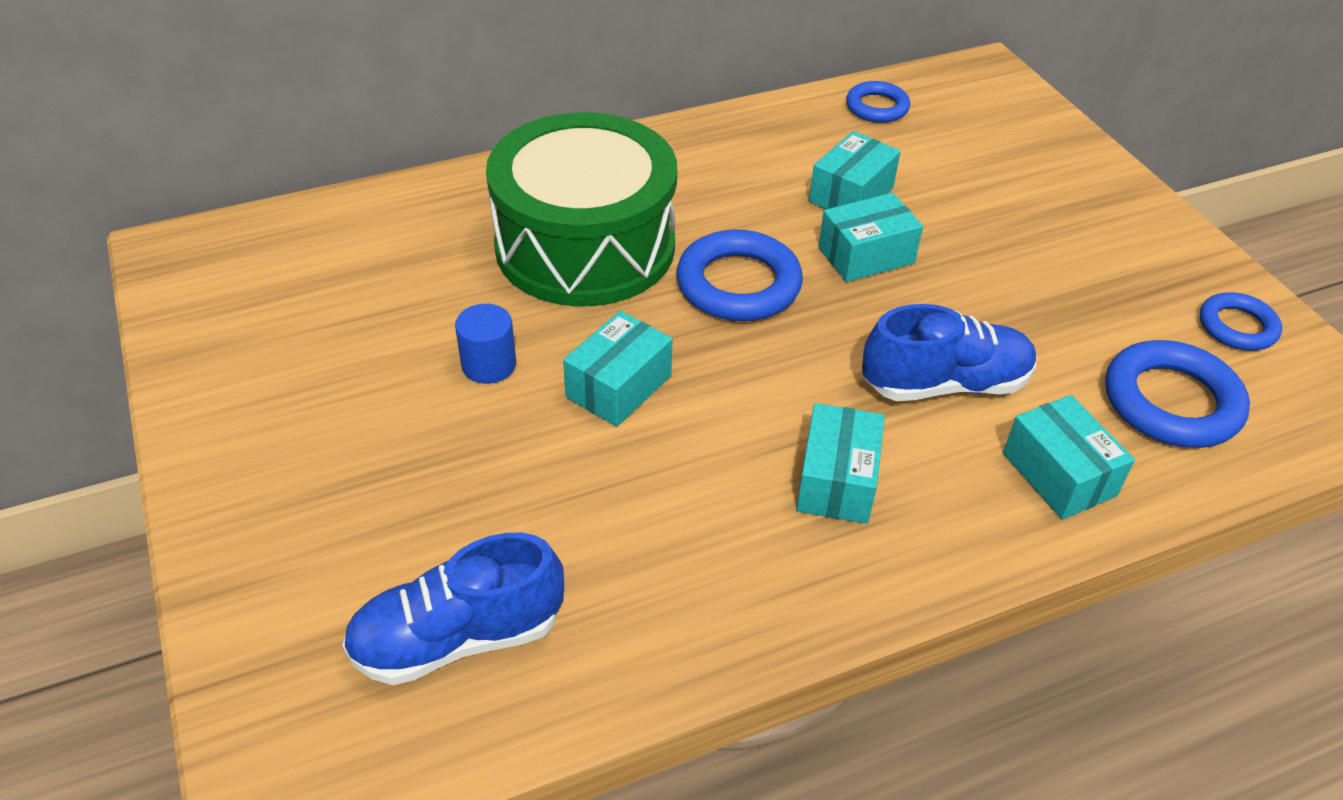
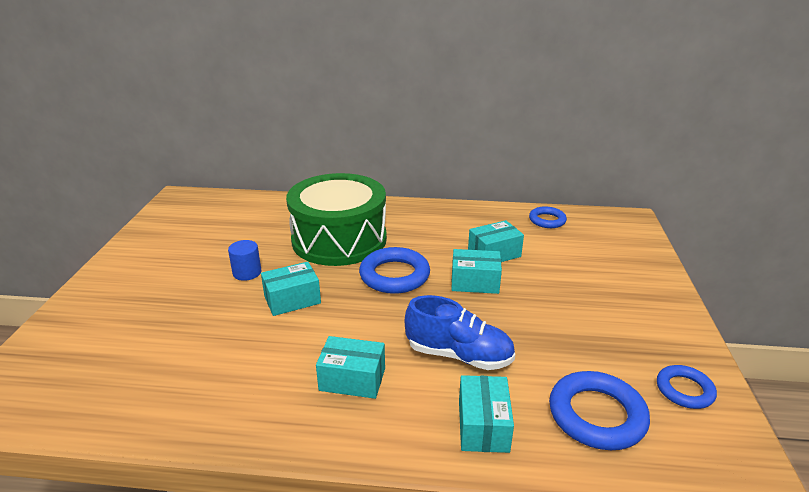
camera: 30 degrees right, 15 degrees down
(458, 638) = (111, 376): blue shoe -> none
(837, 481) = (352, 379): turquoise box -> turquoise box turned 60 degrees clockwise

